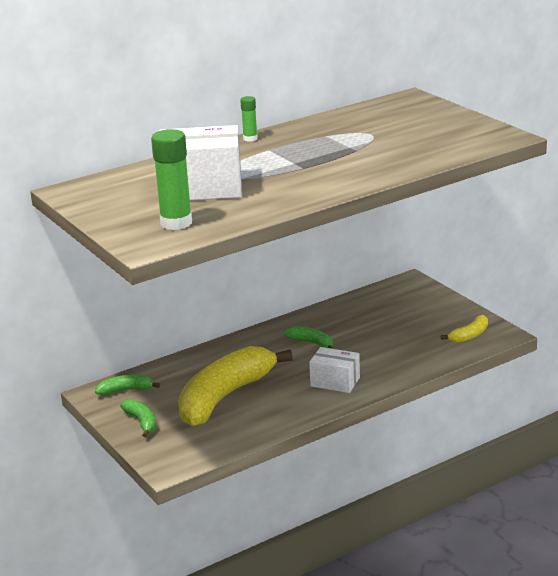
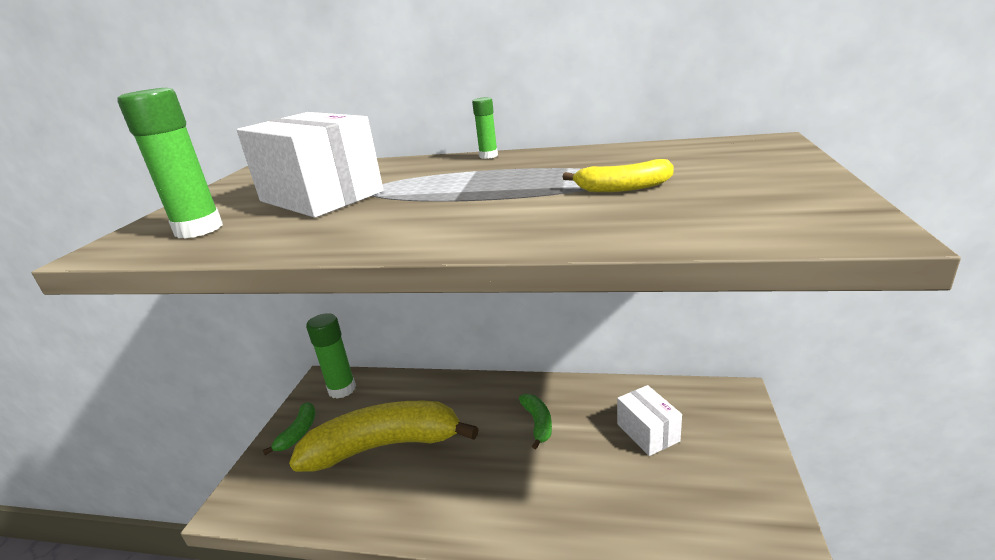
camera: 45 degrees right, 0 degrees up
(126, 390) = (342, 389): green banana -> green glue stick
(335, 382) = (492, 496): white box -> white box (647, 432)
(469, 335) = (733, 527): yellow banana -> yellow banana (623, 188)

